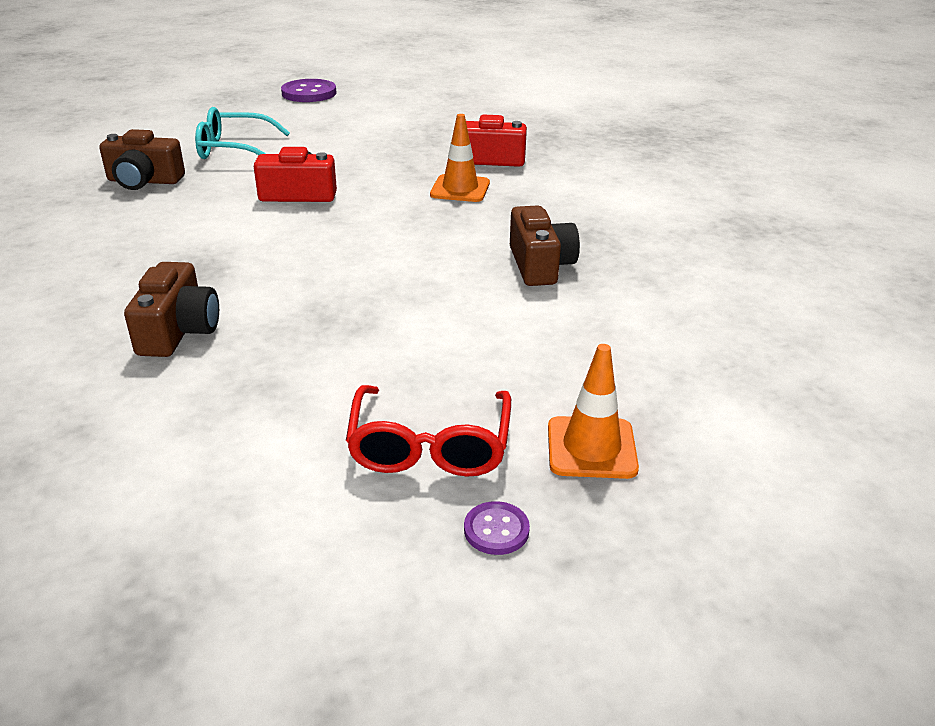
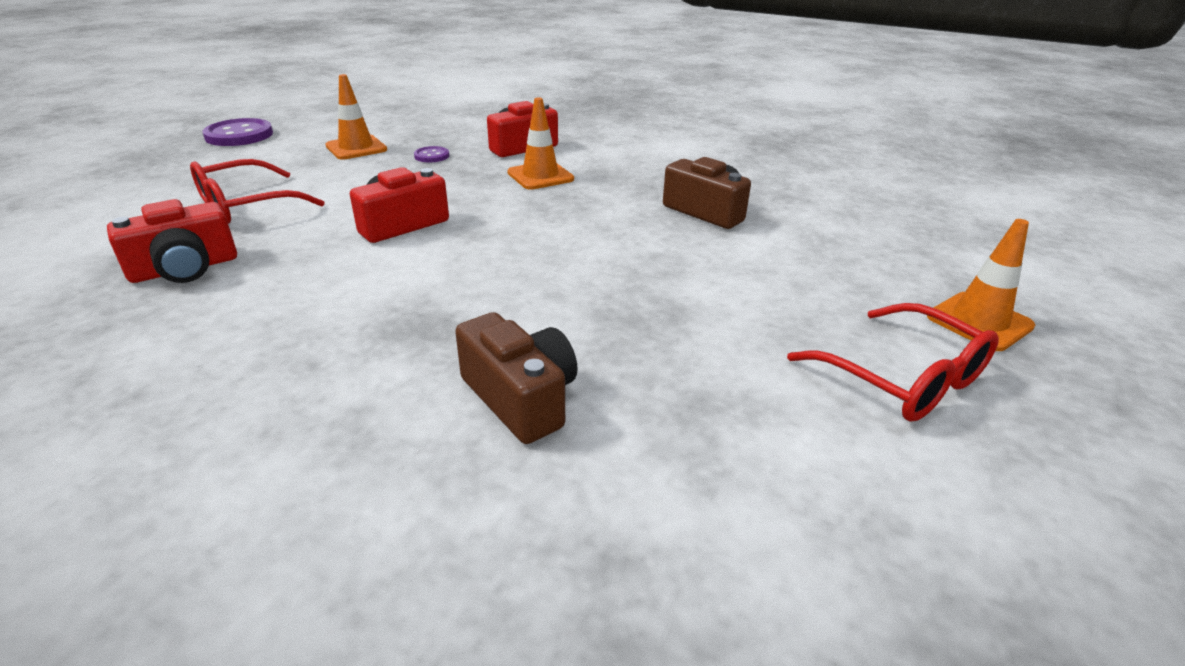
camera: 40 degrees left, 0 degrees up
(144, 181) = (185, 269): brown camera -> red camera
(234, 149) = (246, 205): turquoise glasses -> red glasses
(367, 125) = (356, 148): none -> orange traffic cone
(496, 530) = (1053, 412): purple button -> purple button (432, 156)

